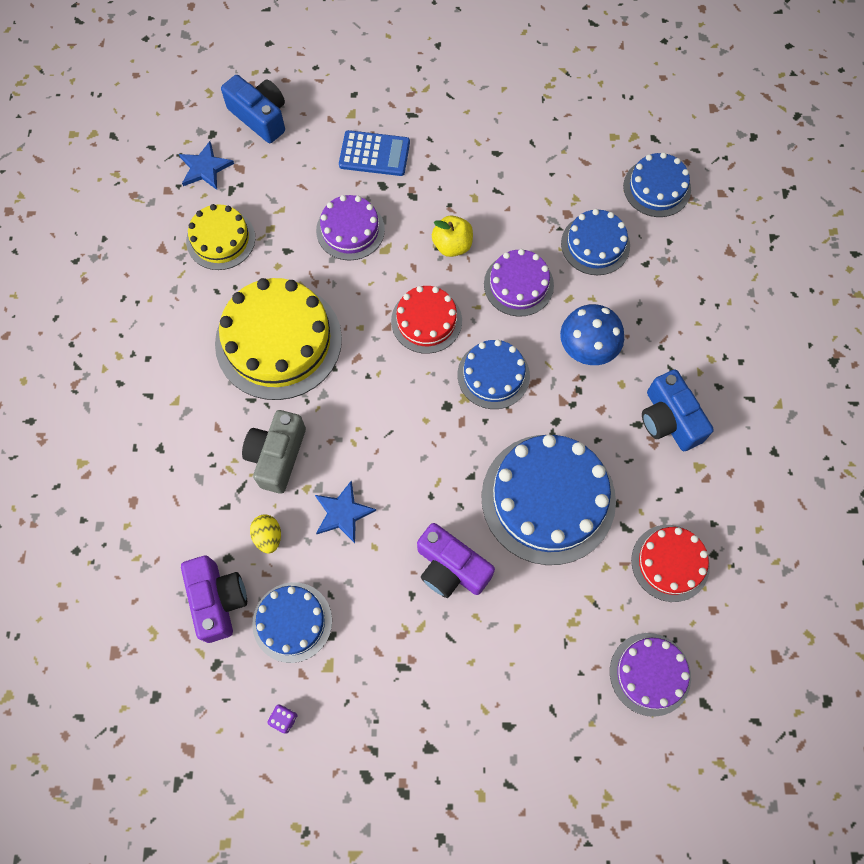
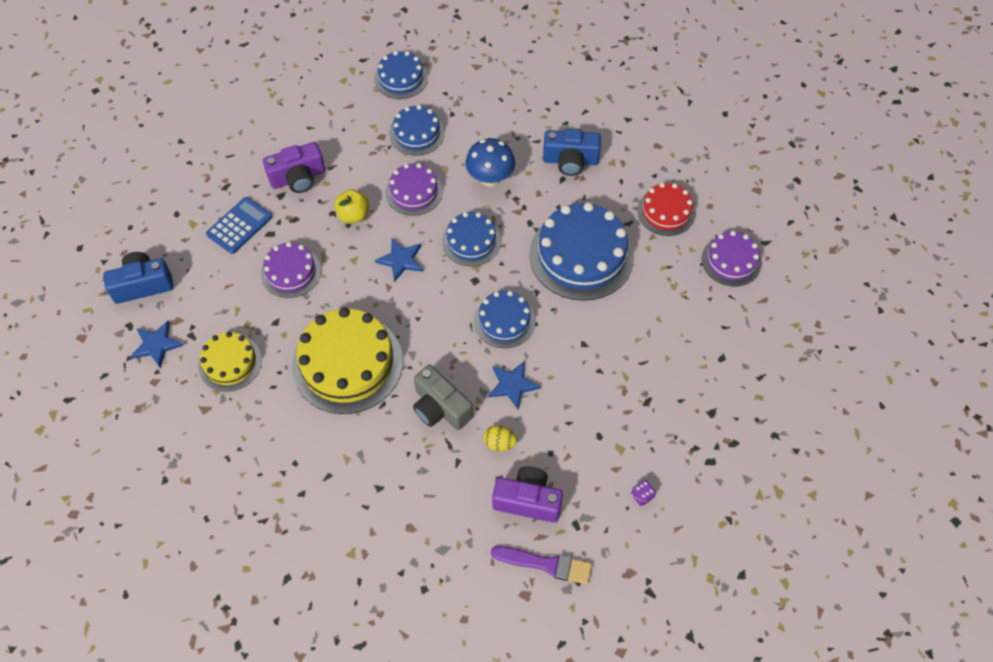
camera: 60 degrees left, 10 degrees down
(157, 656) = (546, 564): none -> purple brush
(292, 622) = (574, 457): blue cake -> blue cake (504, 321)
(426, 321) = (401, 260): red cake -> blue star
(451, 568) = (594, 337): purple camera -> purple camera (298, 178)

